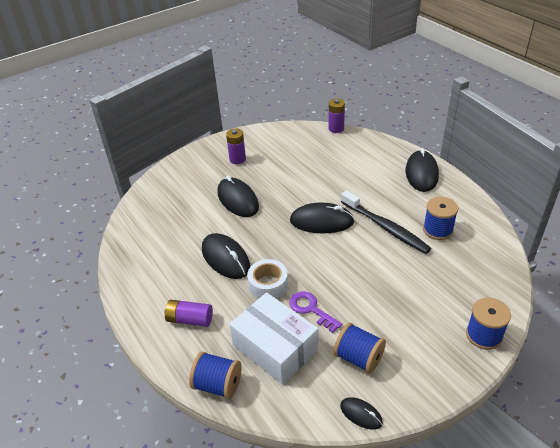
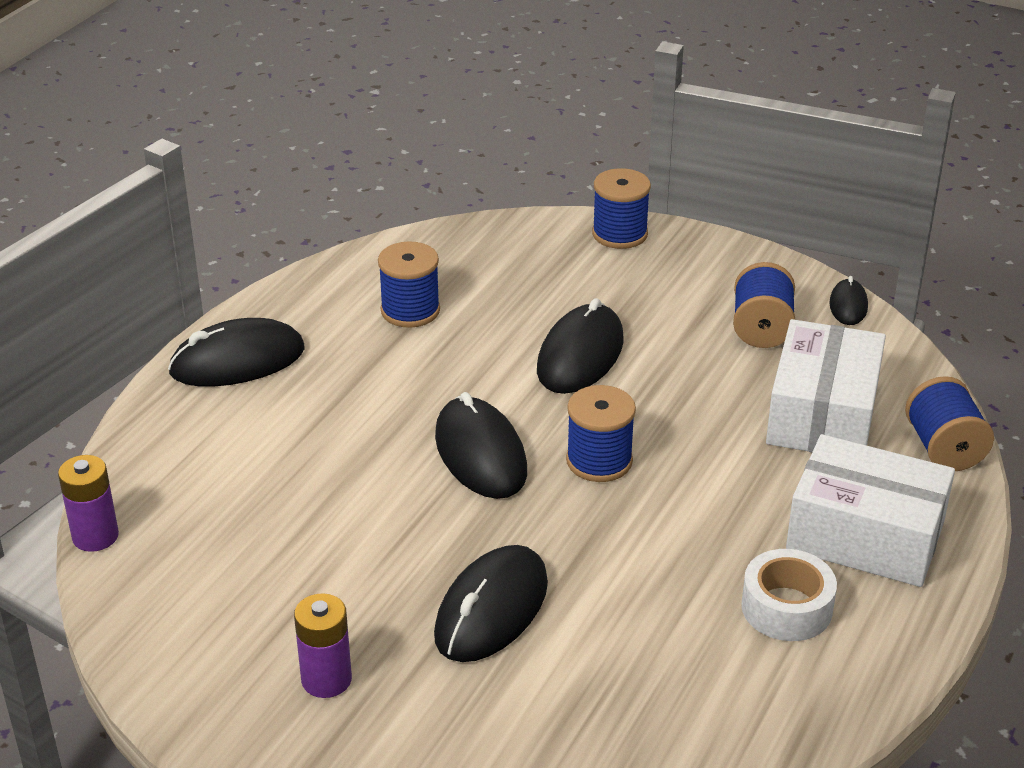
camera: 120 degrees left, 5 degrees down
(190, 319) = (865, 535): purple battery -> white box
(225, 258) = (685, 551): black mouse -> black mouse (580, 355)
(268, 285) = (703, 468): white tape -> white tape (786, 608)
(294, 254) = (599, 461): none -> blue spool
(311, 309) = (713, 400): purple key -> none
(385, 227) = (443, 369): black toothbrush -> none

